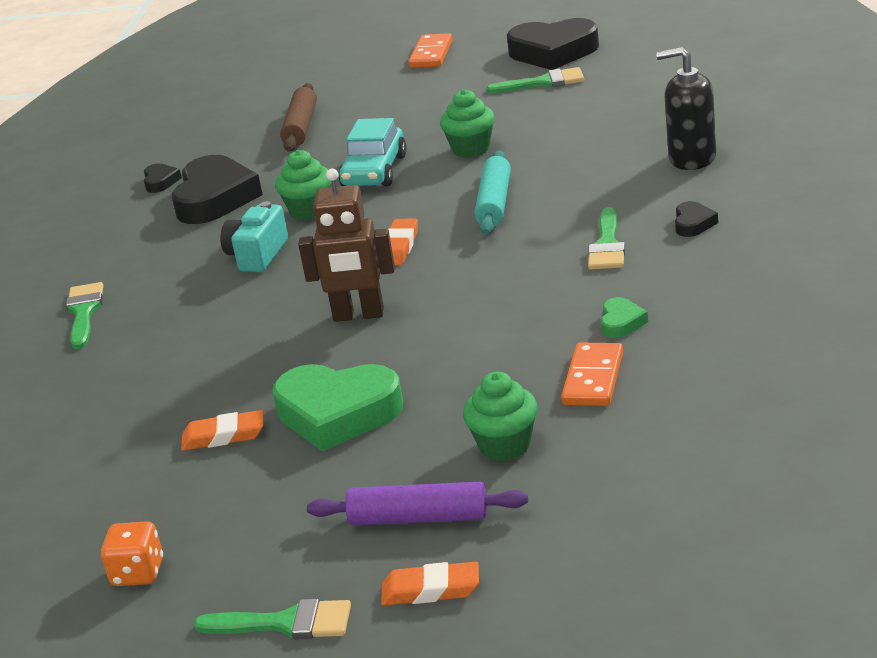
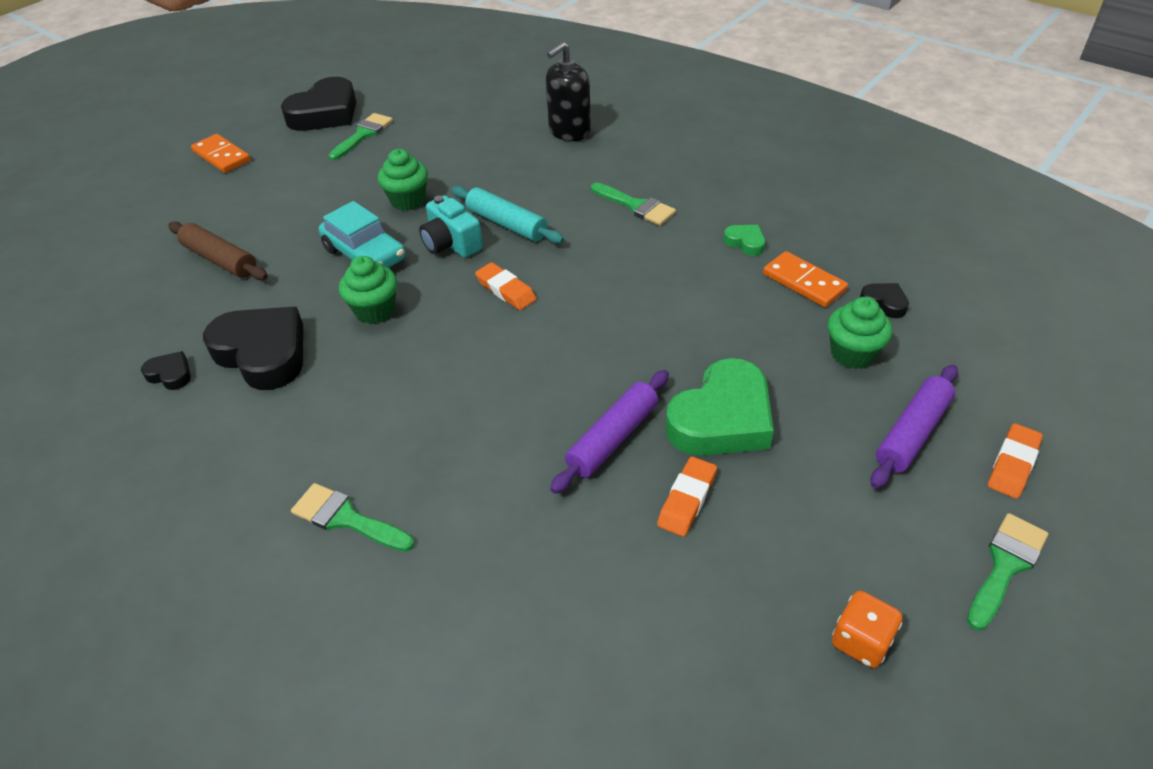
camera: 60 degrees left, 15 degrees up
(257, 255) = (406, 367): turquoise camera -> turquoise camera (451, 243)
(263, 375) = (613, 438): none -> purple rolling pin
(358, 315) = (584, 350): brown robot -> none
(693, 224) = (655, 166): black heart -> black heart (884, 303)

